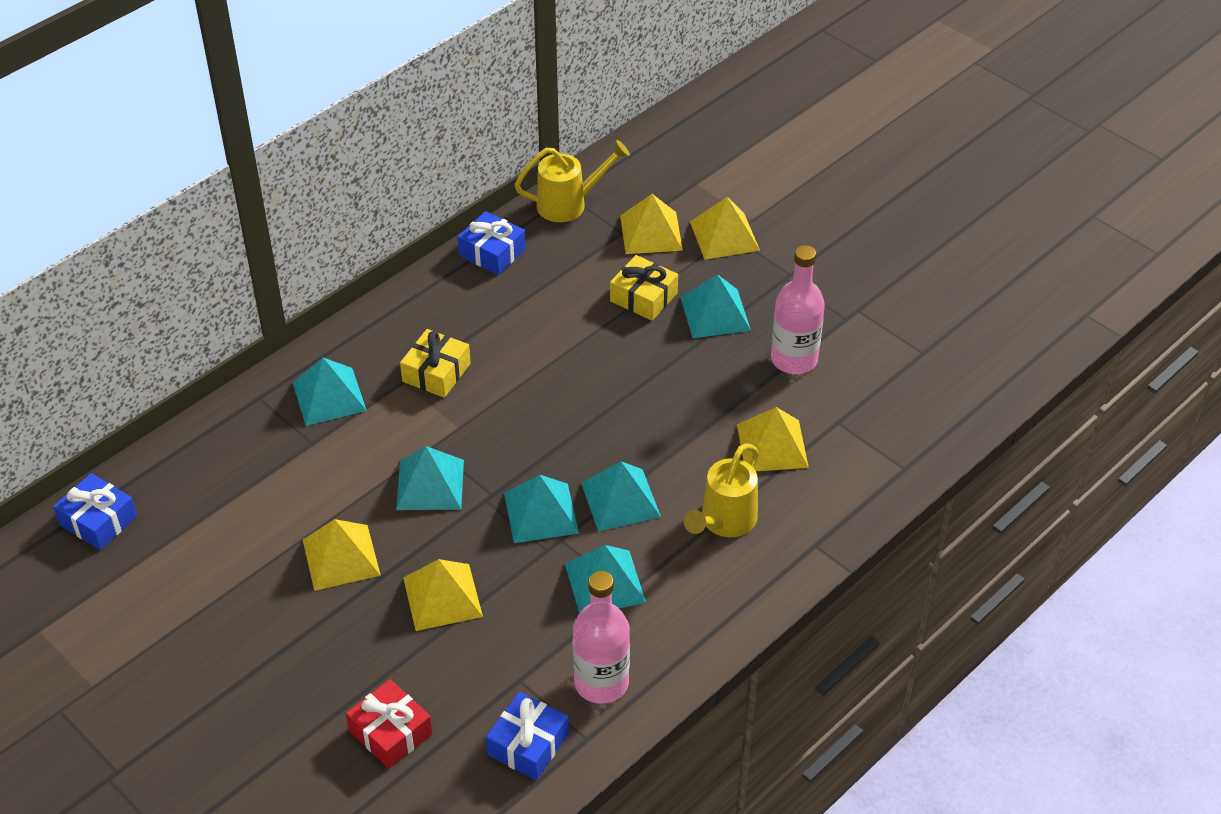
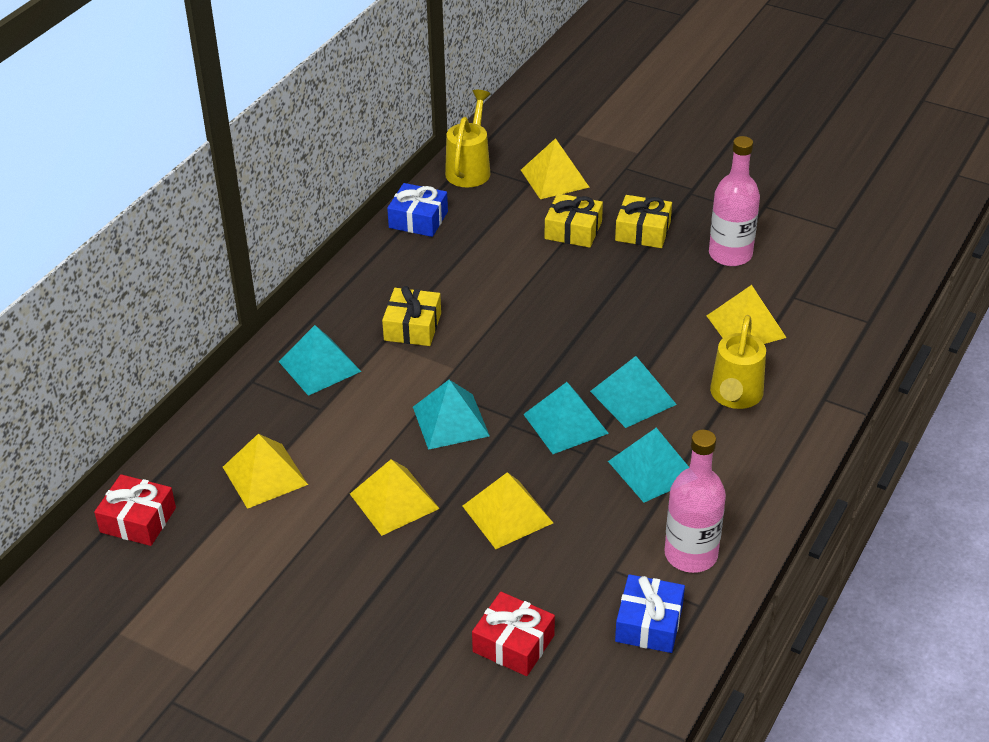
camera: 15 degrees left, 5 degrees down
(98, 521) = (138, 520): blue gift -> red gift
(568, 204) = (469, 169): yellow watering can -> yellow watering can turned 45 degrees counterclockwise
(715, 313) = (643, 231): turquoise pyramid -> yellow gift
(724, 235) = (620, 169): yellow pyramid -> yellow pyramid (265, 475)

